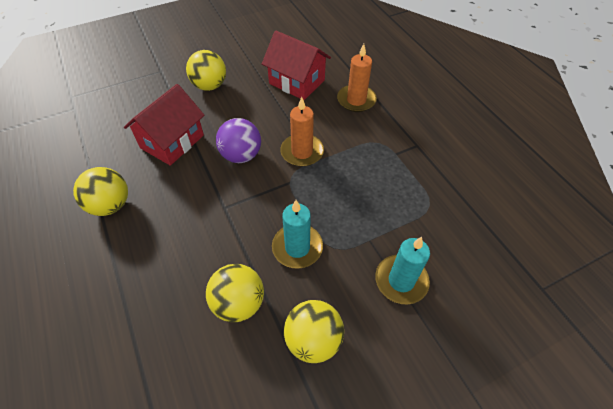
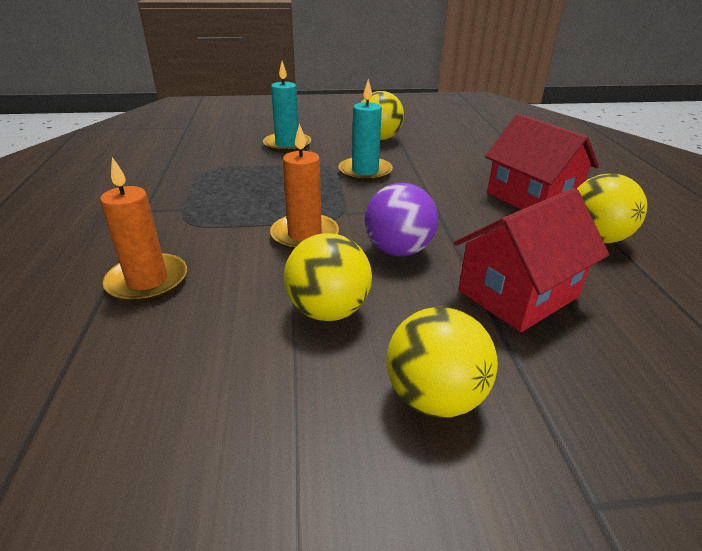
camera: 160 degrees left, 20 degrees down
(238, 303) = (434, 158): yellow ball -> yellow ball (328, 311)
(297, 82) = (220, 348): red house -> red house (531, 198)

